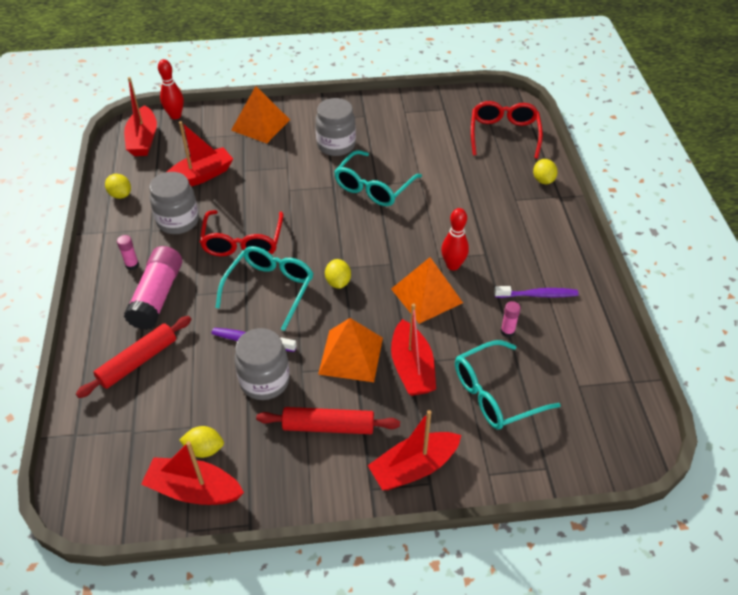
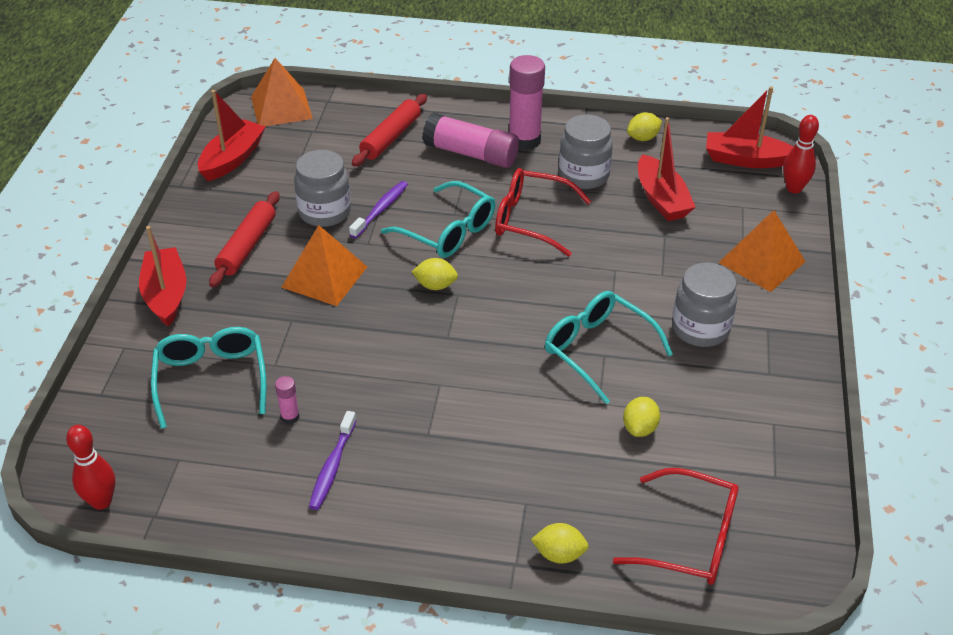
camera: 105 degrees right, 5 degrees down
(132, 265) = (524, 140): pink glue stick -> pink glue stick, size x2.23
(138, 361) = (391, 137): red rolling pin -> red rolling pin turned 60 degrees clockwise
(204, 449) = (269, 168): yellow lemon -> yellow lemon (639, 428)
(412, 368) = (283, 320): red boat -> none
(427, 295) = (381, 357): orange pyramid -> orange pyramid (281, 107)
(453, 265) = (420, 394): red bowling pin -> red bowling pin (101, 501)

